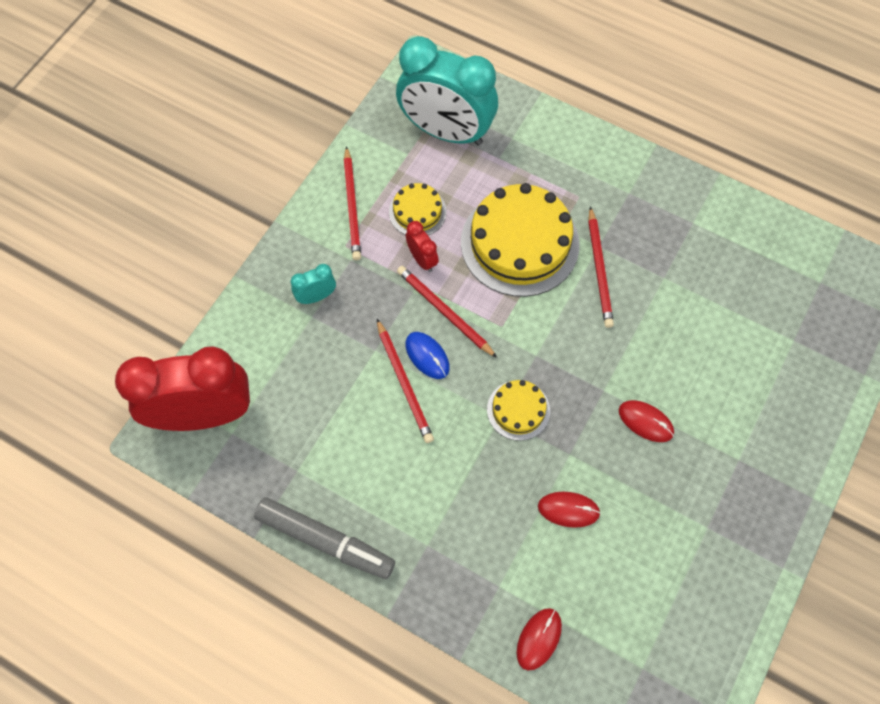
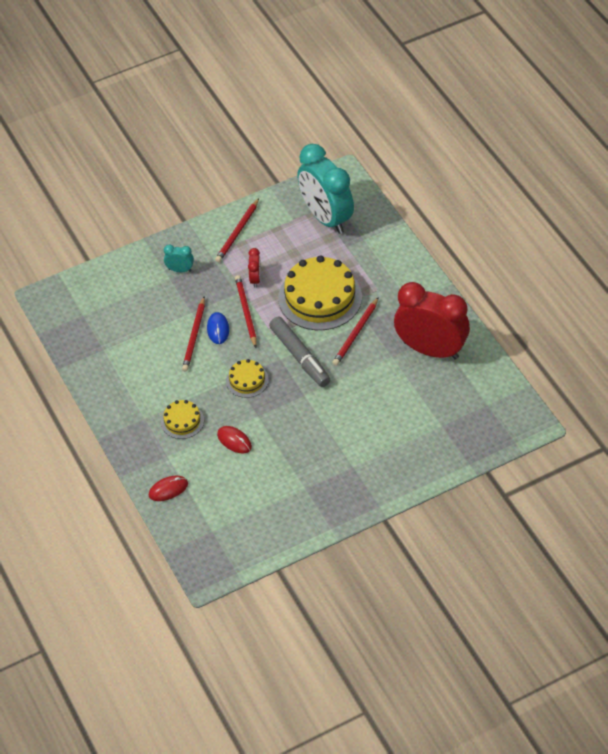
camera: 35 degrees right, 15 degrees down
(204, 414) = (75, 299): red clock -> red clock (431, 350)
(325, 540) = (93, 389): grey marker -> grey marker (300, 356)
(417, 212) = (273, 253): yellow cake -> yellow cake (182, 421)
(645, 422) = (315, 422): red mouse -> none

